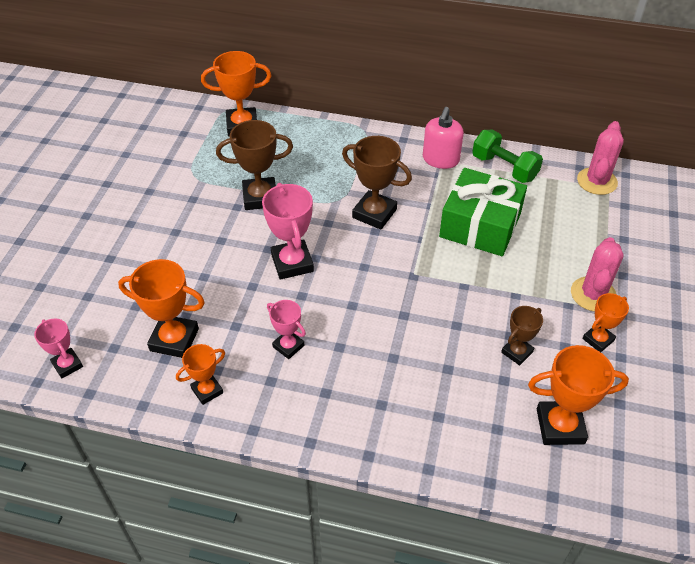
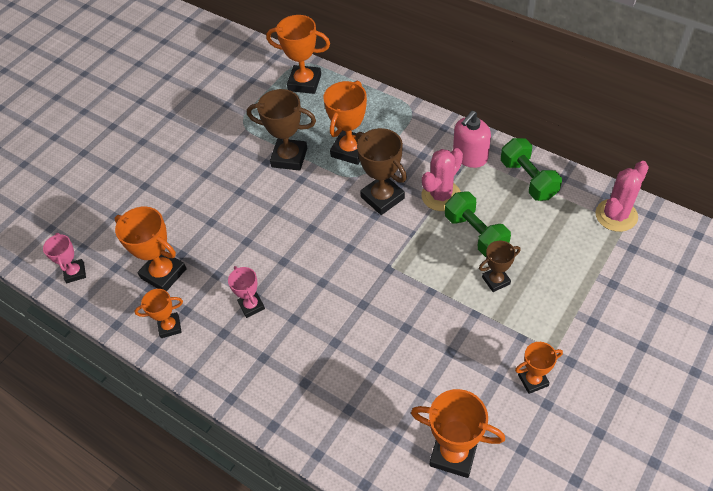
camera: 25 degrees right, 5 degrees up
(292, 263) = (289, 228): pink trophy -> none
(320, 178) = (350, 150): none -> orange trophy
(480, 225) = (475, 233): green gift -> green dumbbell
(517, 352) = (448, 370): brown trophy -> brown trophy (496, 280)
(593, 294) = (551, 333): pink cactus -> pink cactus (441, 196)

